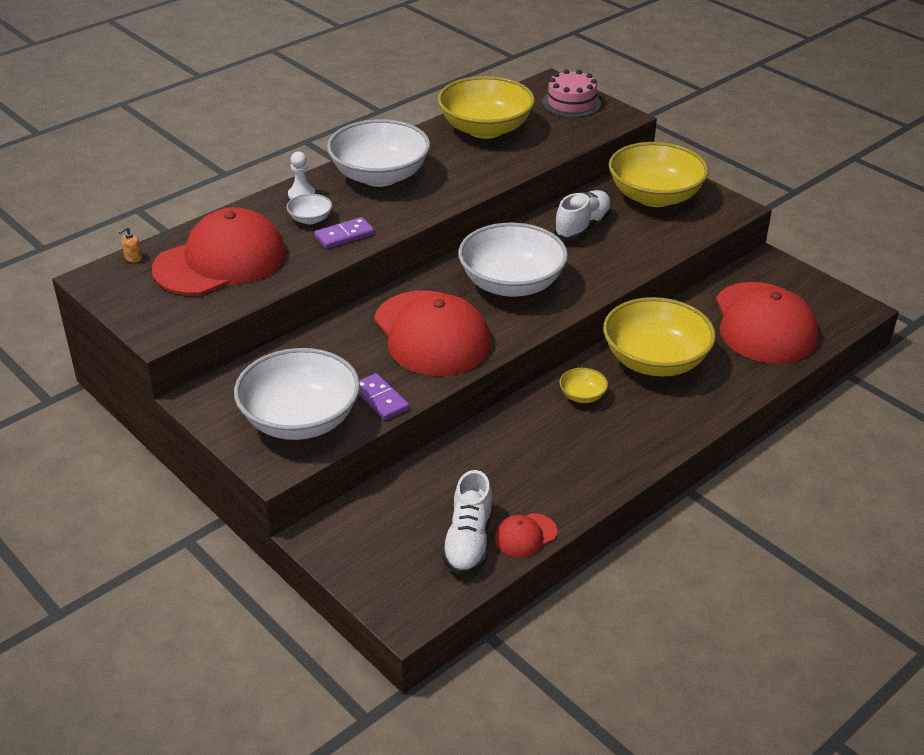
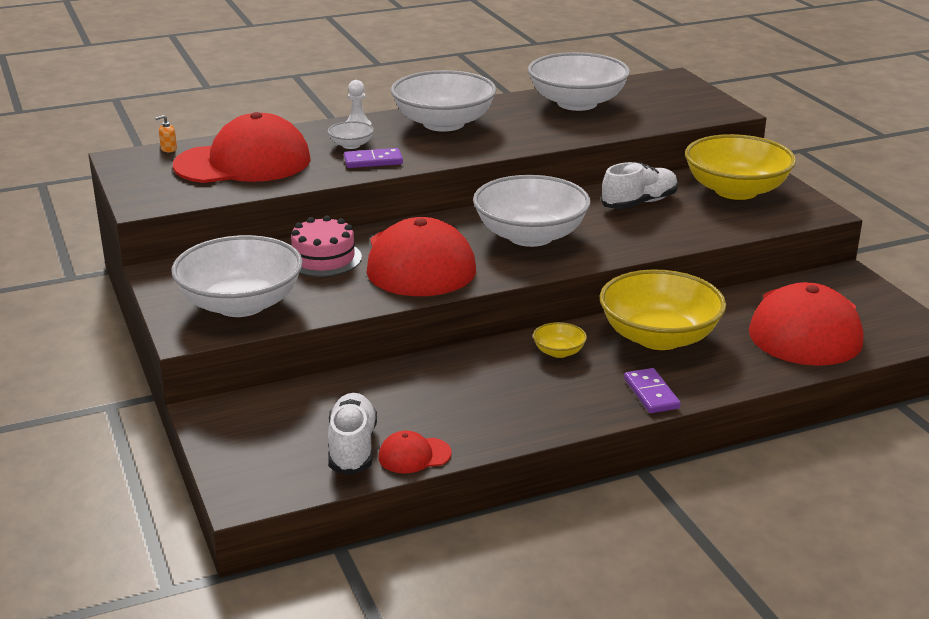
camera: 20 degrees right, 10 degrees down
(380, 399) = (329, 302): purple domino -> purple domino (651, 393)
(468, 541) = (352, 448): white shoe -> white shoe turned 150 degrees clockwise
(485, 129) = (577, 103): yellow bowl -> white bowl
(571, 103) = (682, 95): pink cake -> pink cake (323, 258)

